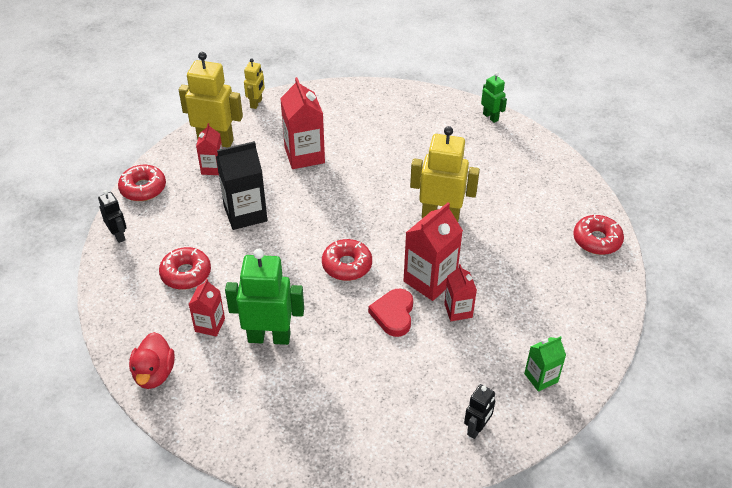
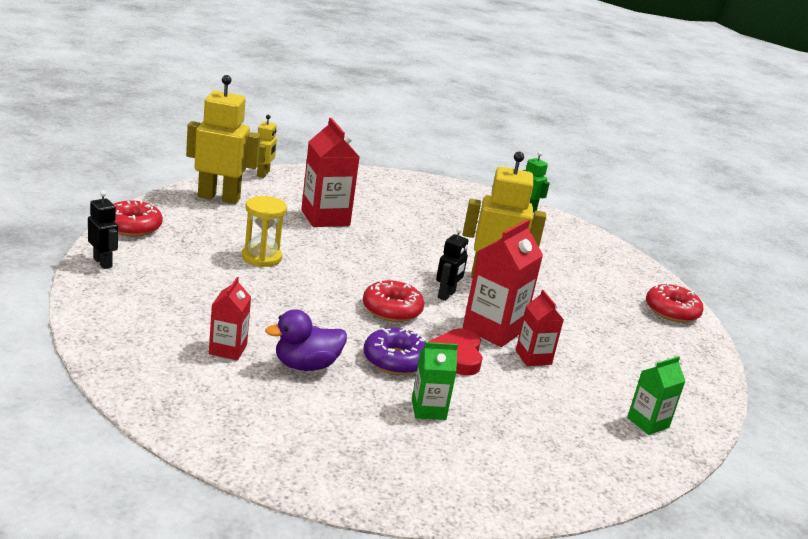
camera: 10 degrees left, 20 degrees down
(154, 373) = (157, 390): red duck -> none
(186, 273) = (192, 302): red donut -> none
(212, 168) = (217, 218): red carton -> none
(245, 213) = (261, 257): black carton -> yellow hourglass
(269, 337) = (306, 365): green robot -> purple duck
(341, 324) = (395, 360): none -> purple donut
(360, 377) = (428, 409): none -> green carton
(476, 428) = (585, 466): black robot -> black robot (446, 295)

